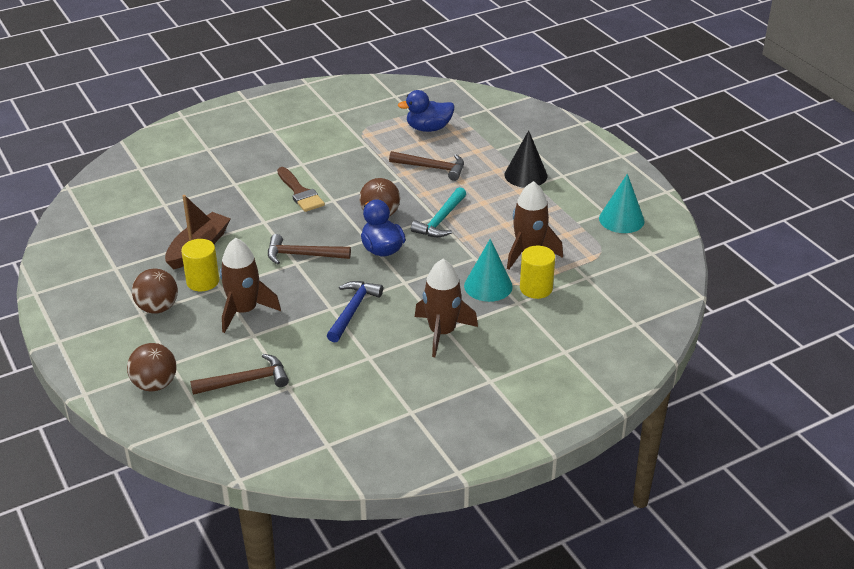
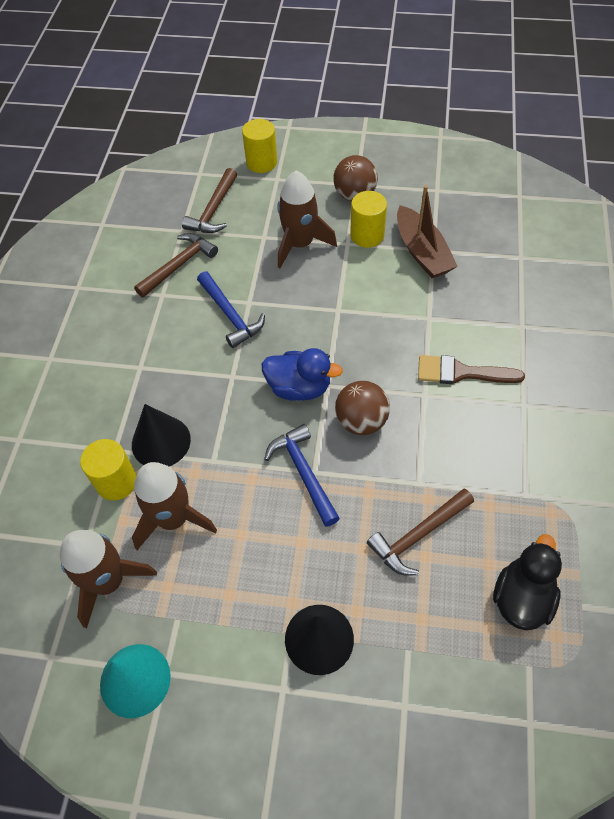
camera: 130 degrees right, 20 degrees up
(155, 384) = (261, 162): brown ball -> yellow cylinder
(303, 255) = (345, 320): brown hammer -> brown hammer (178, 265)
(428, 128) = (522, 597): blue duck -> black duck
(441, 220) = (303, 473): turquoise hammer -> blue hammer
(442, 332) = (138, 361): brown rocket -> brown rocket (108, 581)
(488, 286) = (161, 441): turquoise cone -> black cone

